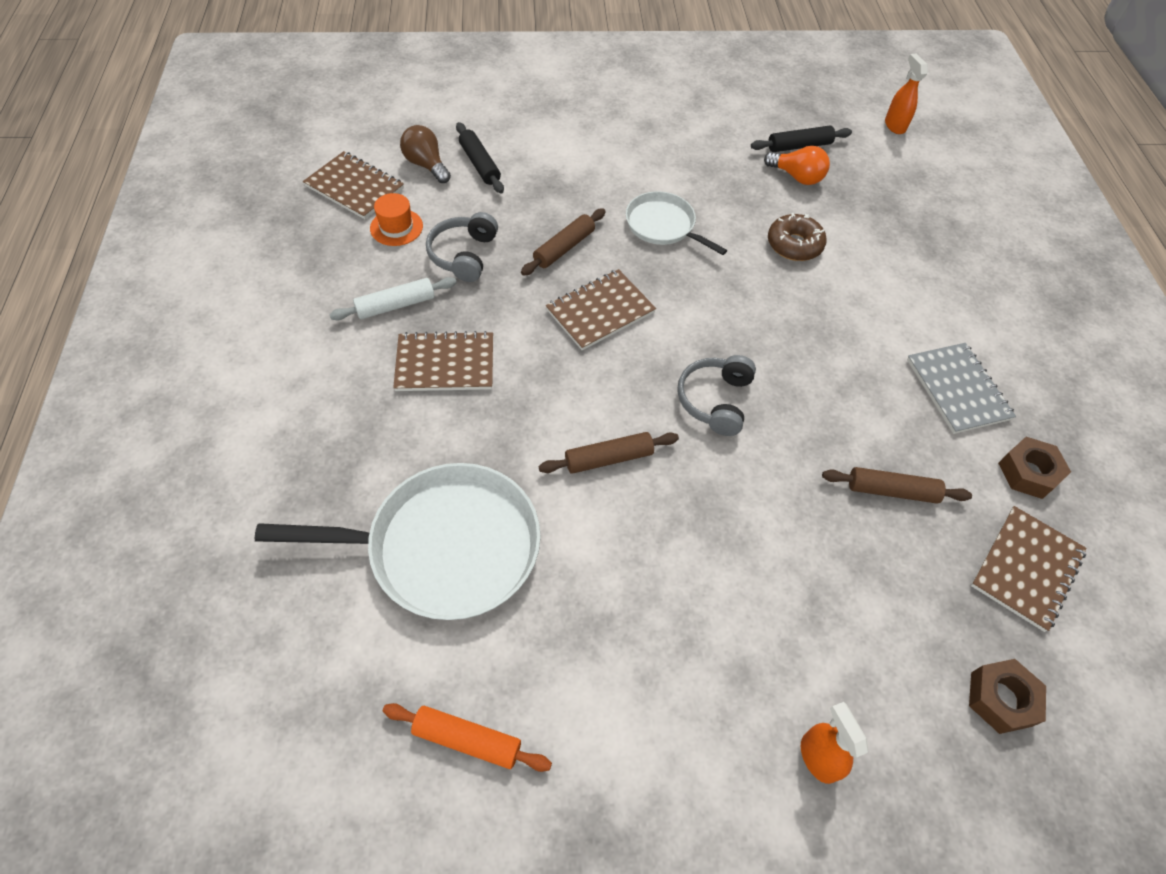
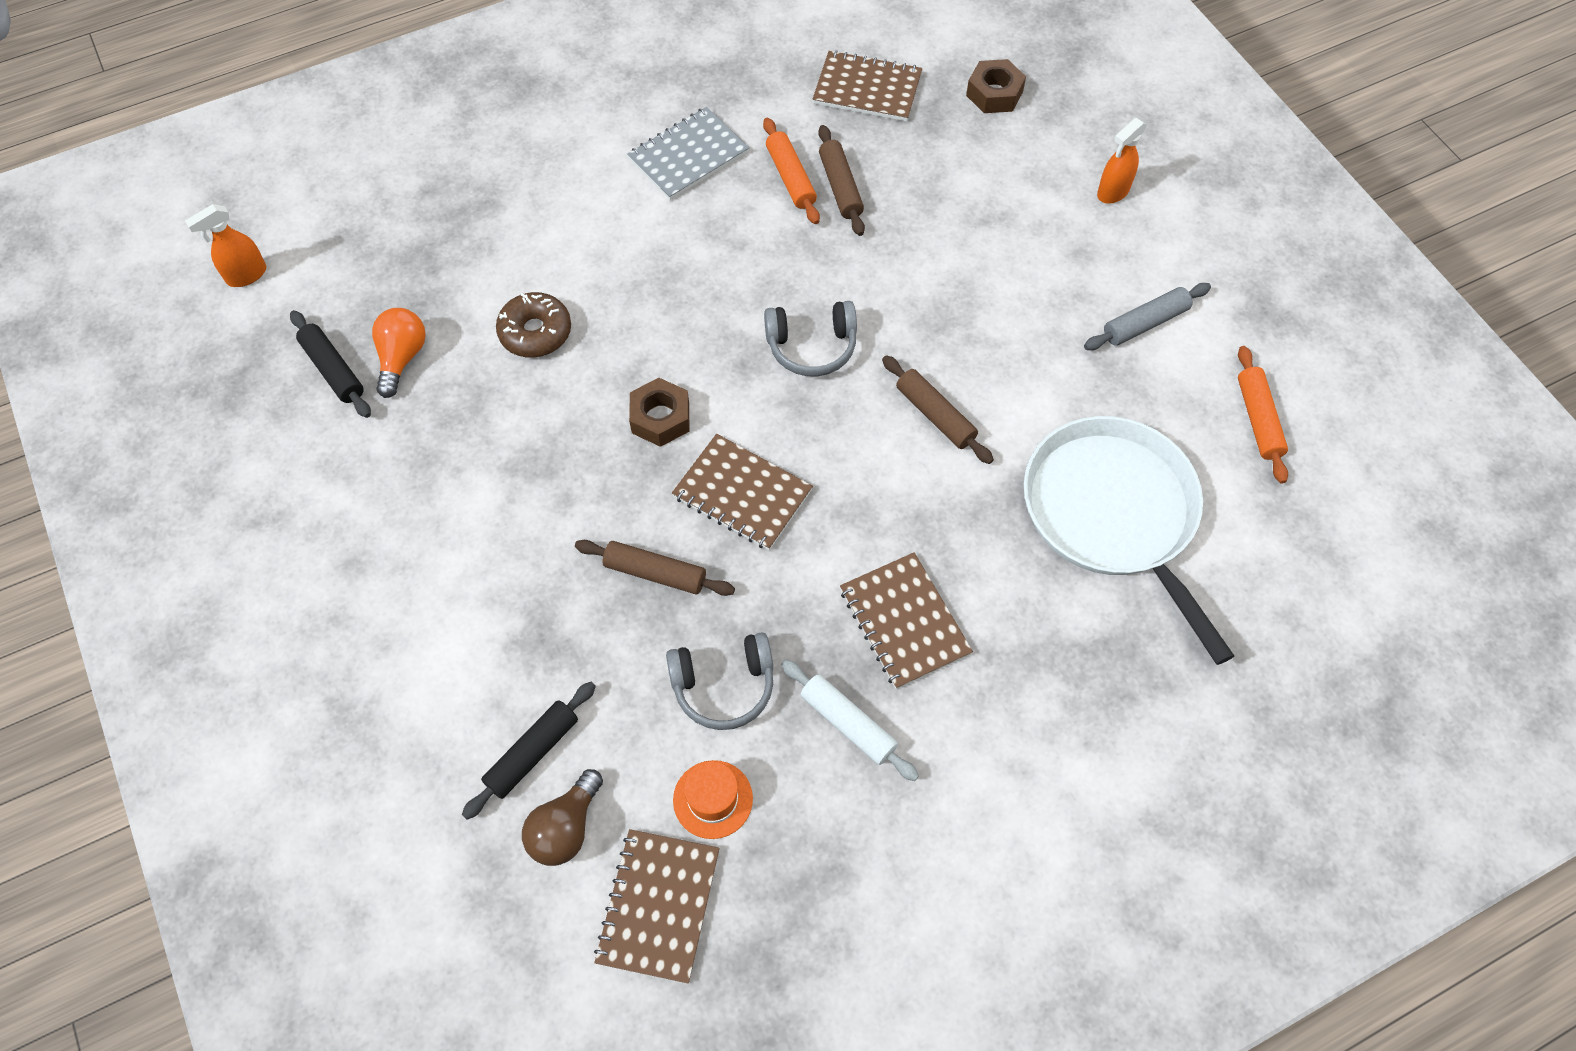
camera: 110 degrees left, 5 degrees up
(629, 691) = (1145, 323): none -> grey rolling pin
(663, 226) = (562, 476): white pan -> none
(913, 455) = (790, 177): none -> orange rolling pin
(1028, 472) = (763, 96): brown nut -> brown nut (660, 418)

